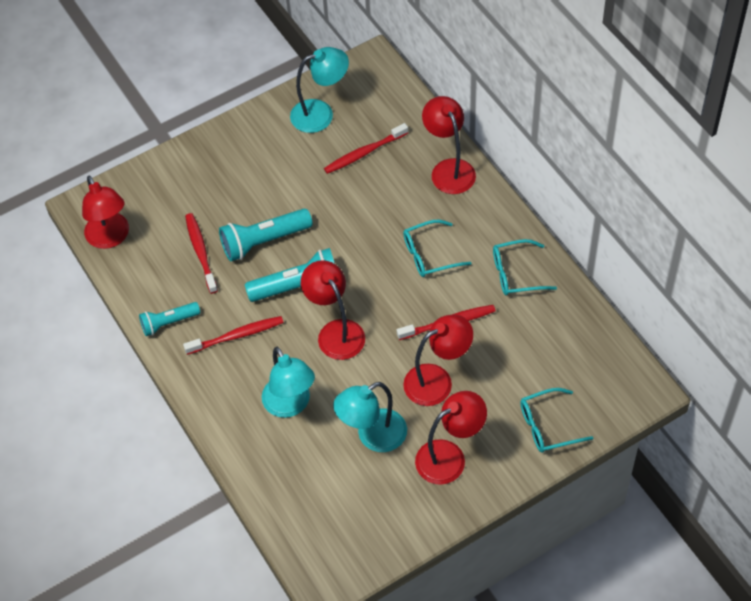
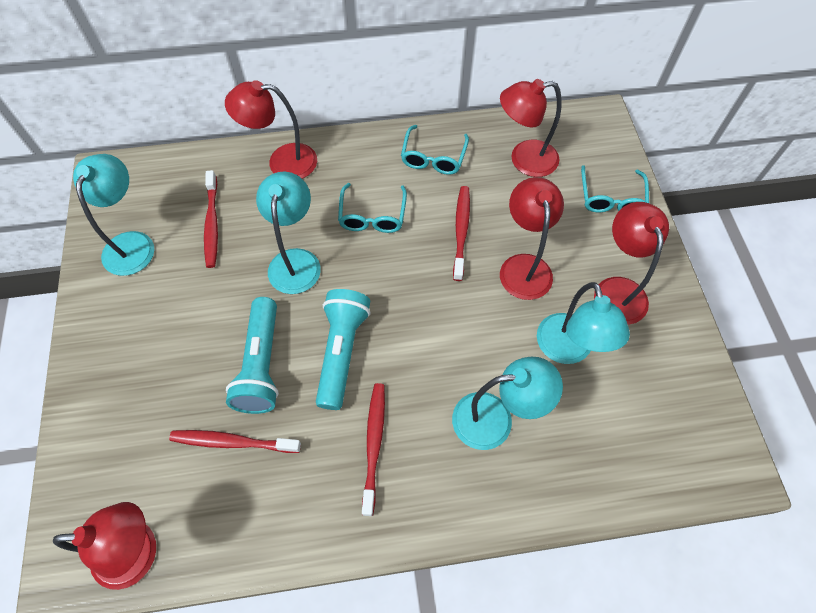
camera: 70 degrees left, 5 degrees up
(168, 323) = (313, 522): turquoise flashlight -> none
(336, 332) = (421, 336): red lamp -> red lamp (524, 160)
(360, 222) = (296, 261): none -> turquoise lamp

